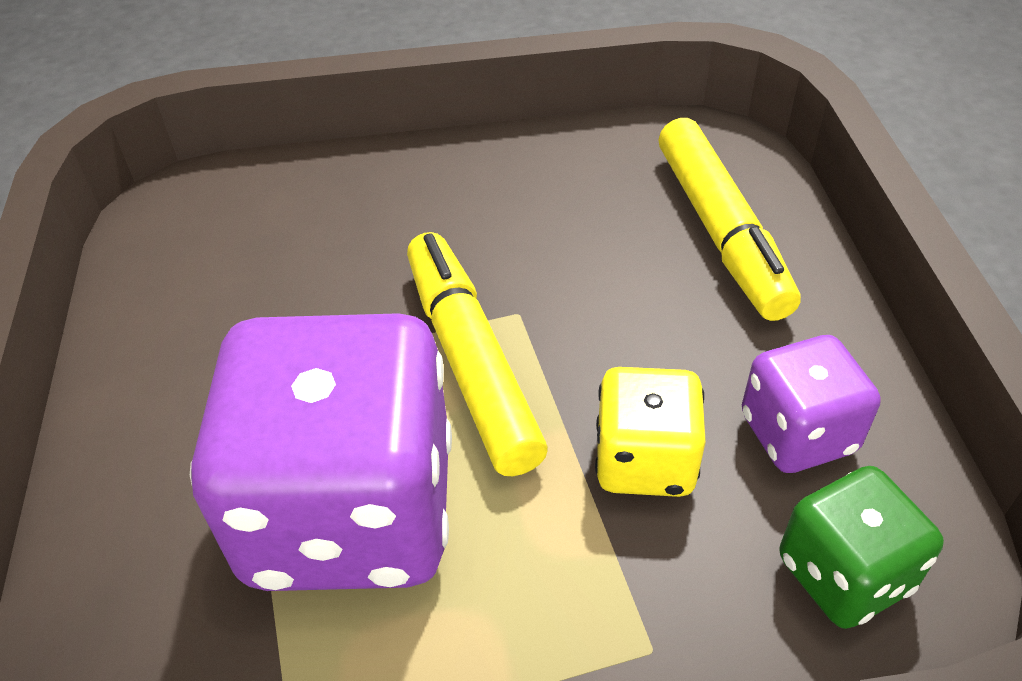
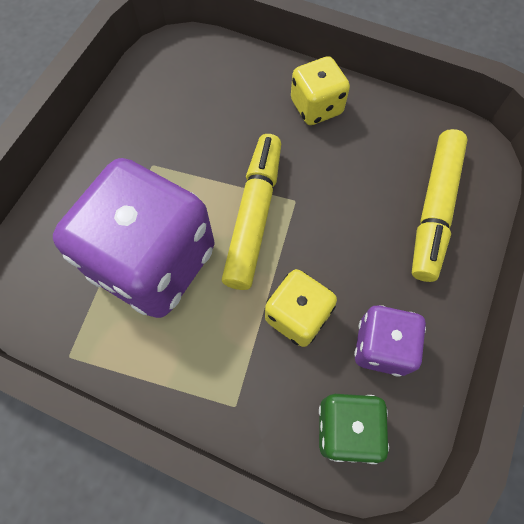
camera: 30 degrees right, 20 degrees up
(458, 185) = (316, 107): none -> yellow dice

